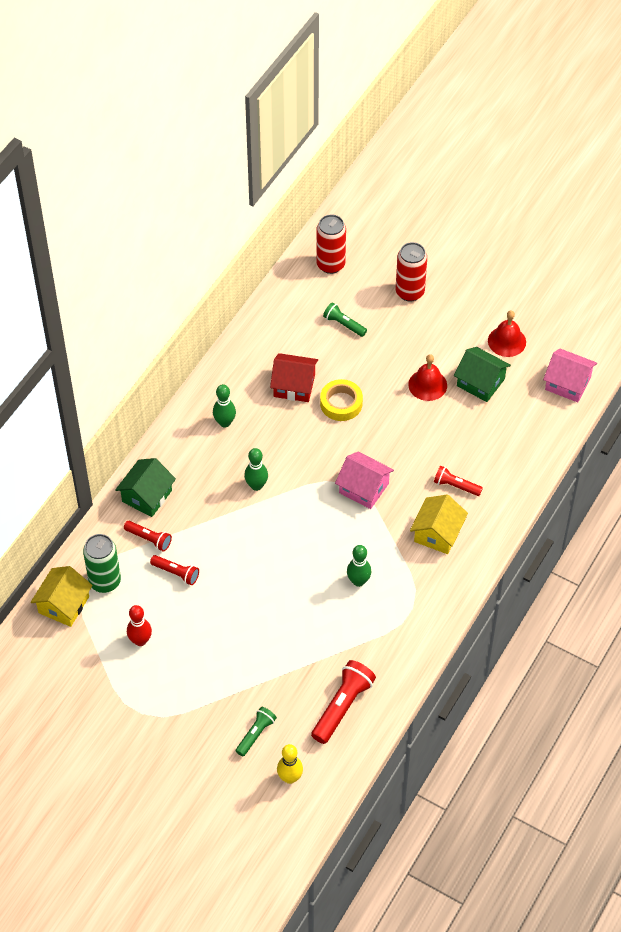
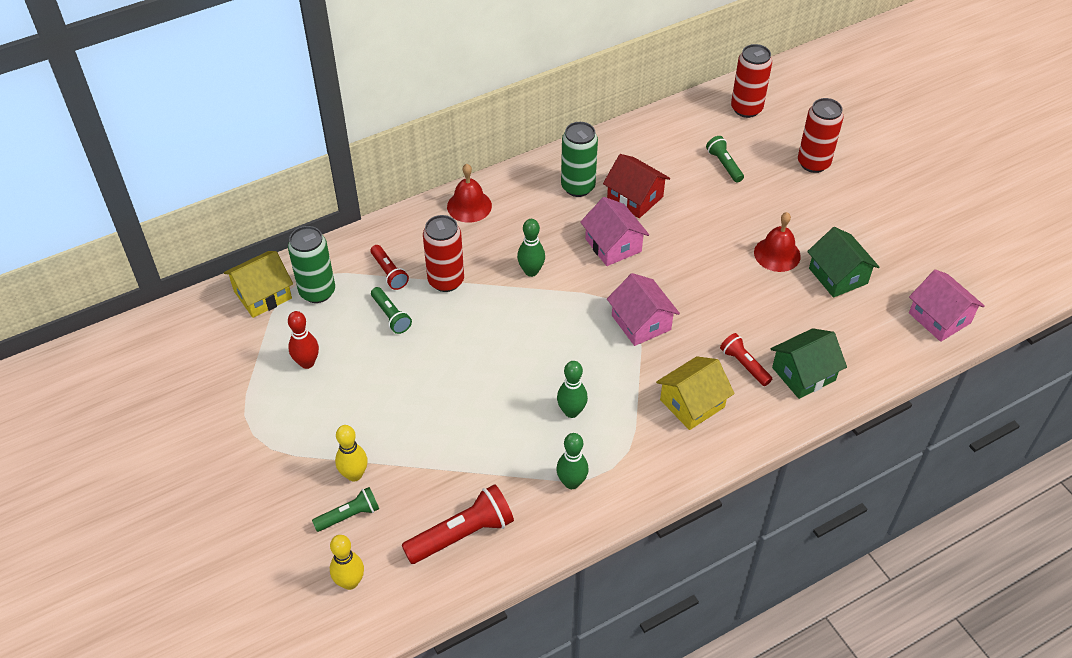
camera: 30 degrees right, 5 degrees down
(147, 496) = (417, 234): green house -> green house (803, 374)
(176, 573) = (391, 316): red flashlight -> green flashlight
(197, 524) = (446, 281): none -> red can
(225, 422) = (541, 202): green bowling pin -> green bowling pin (571, 482)
(238, 704) = (354, 474): none -> yellow bowling pin
(244, 396) = (578, 187): none -> green can
(303, 434) = (613, 245): none -> pink house
(341, 403) = (672, 233): yellow tape -> none
(507, 341) = (893, 249): red bell -> red bell (469, 206)

